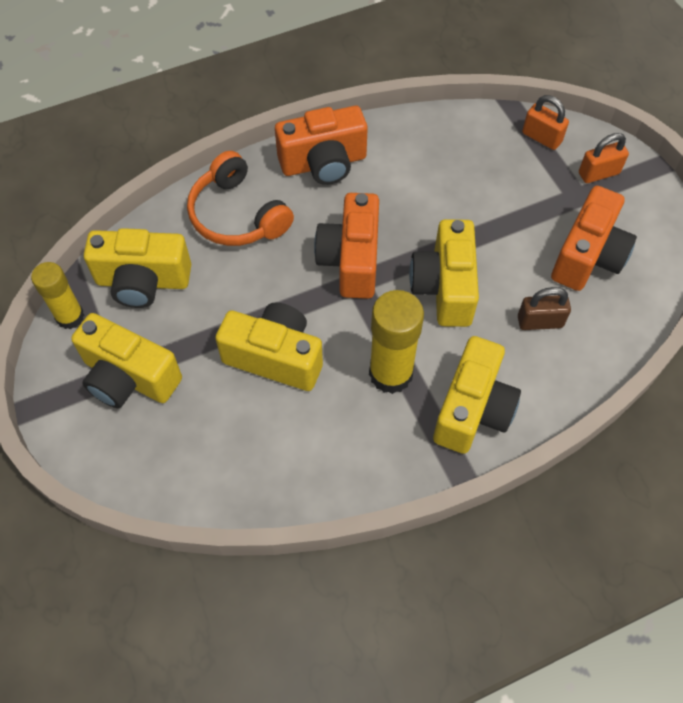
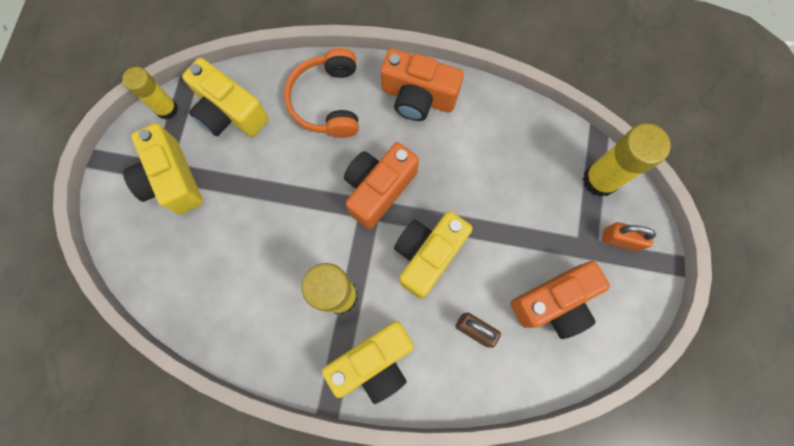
camera: 35 degrees right, 15 degrees up
(275, 357) = (273, 229): yellow camera -> none
(541, 137) = (600, 180): orange padlock -> yellow glue stick

